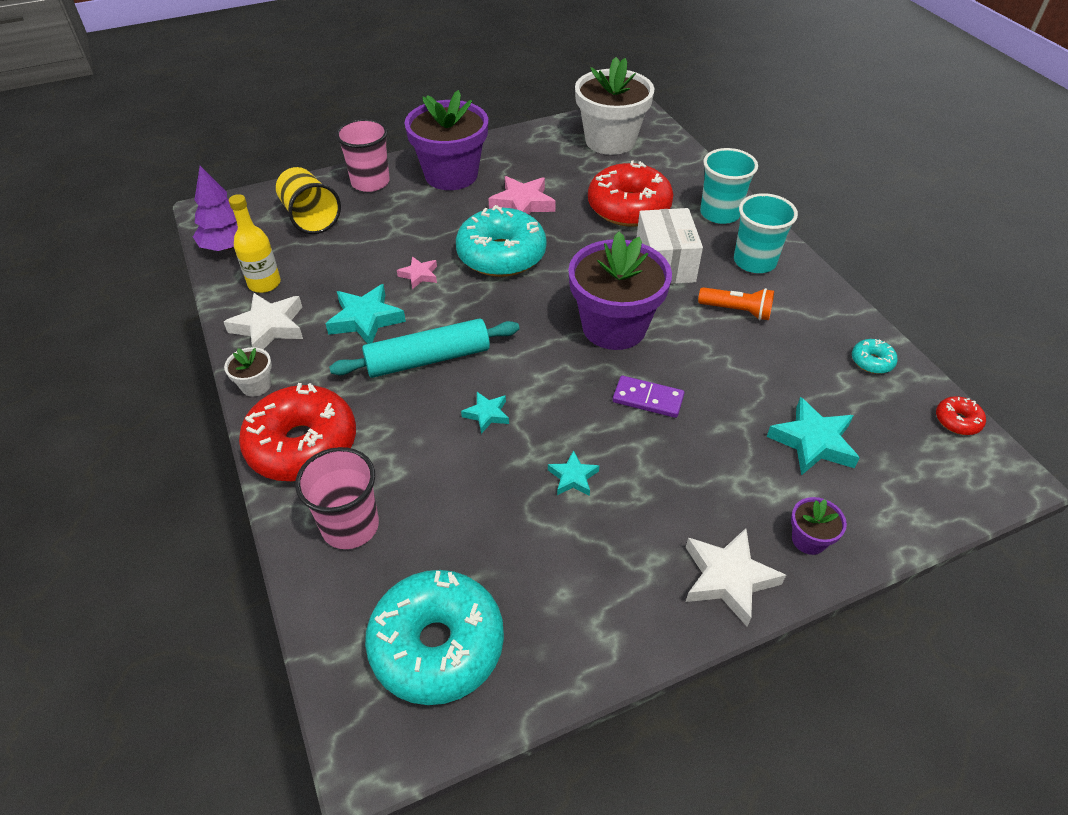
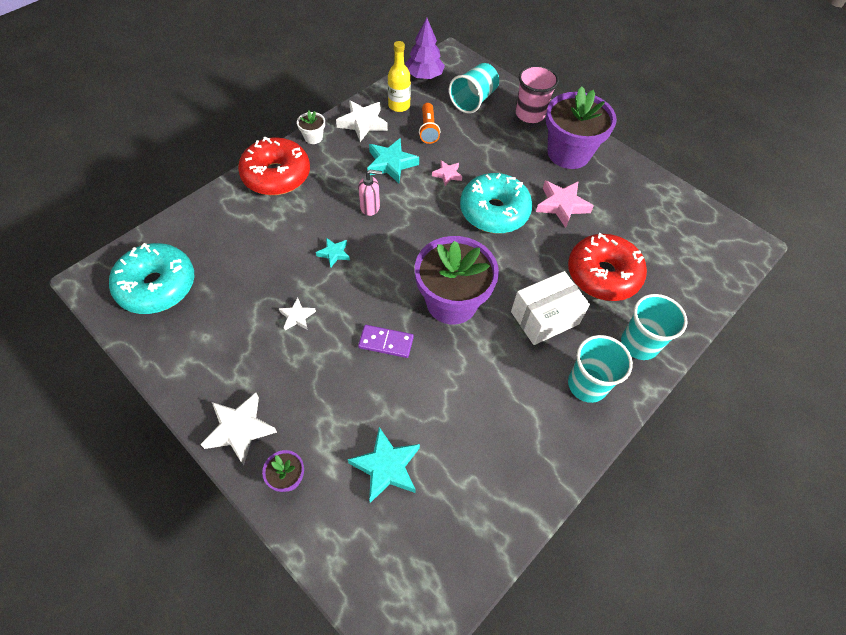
camera: 65 degrees right, 10 degrees up
(310, 217) = (473, 100): yellow cup -> turquoise cup
(350, 526) = (225, 219): pink cup -> none
(428, 359) = (370, 207): turquoise rolling pin -> pink soap dispenser
(573, 477) = (297, 316): turquoise star -> white star
(610, 141) = (689, 237): white flower pot -> none
(648, 399) = (386, 342): purple domino -> purple domino turned 75 degrees counterclockwise
(737, 311) = (514, 383): orange flashlight -> orange flashlight (428, 129)
(872, 361) = (502, 503): turquoise donut -> none
(957, 421) = (458, 588): red donut -> none

